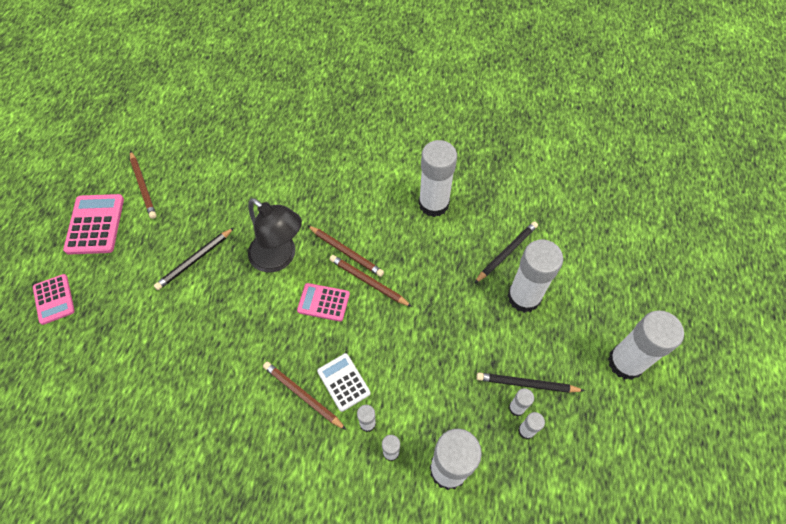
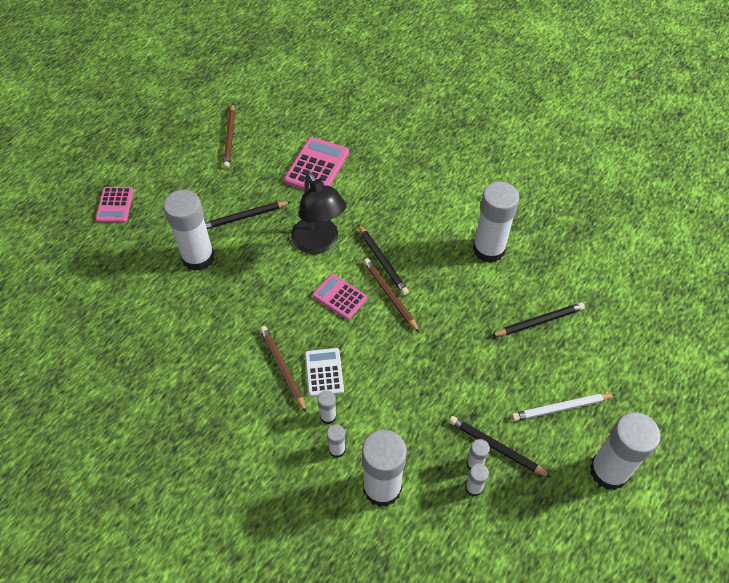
camera: 25 degrees right, 5 degrees down
(95, 224) = (175, 156): pink calculator -> pink calculator (317, 167)
(346, 252) = (382, 261): brown pencil -> black pencil
(524, 297) = (535, 369): white glue stick -> white glue stick (198, 257)
(561, 323) = (561, 408): none -> white pencil

